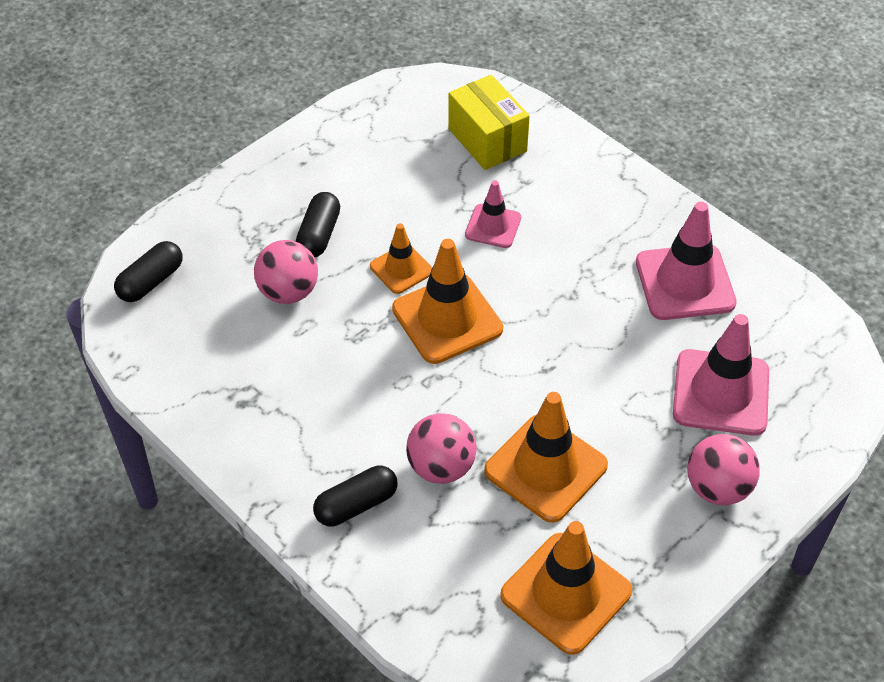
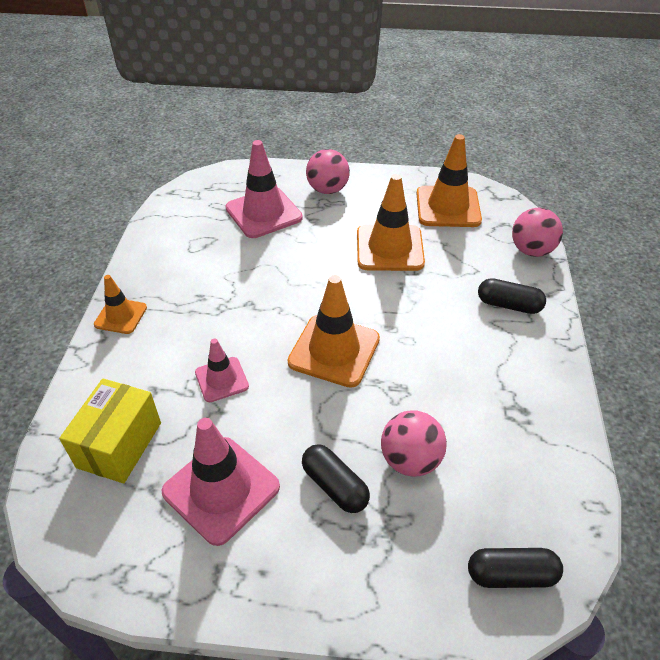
camera: 130 degrees left, 5 degrees down
(319, 234) = (335, 486): black capsule -> black capsule turned 75 degrees clockwise
(401, 269) = (316, 405): orange traffic cone -> orange traffic cone (121, 316)
(441, 467) = (441, 286): pink ball -> pink ball (531, 250)
(685, 282) = (189, 261): pink traffic cone -> pink traffic cone (221, 489)

